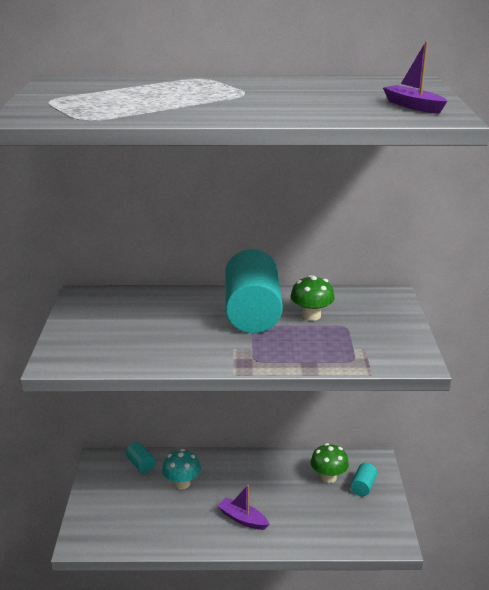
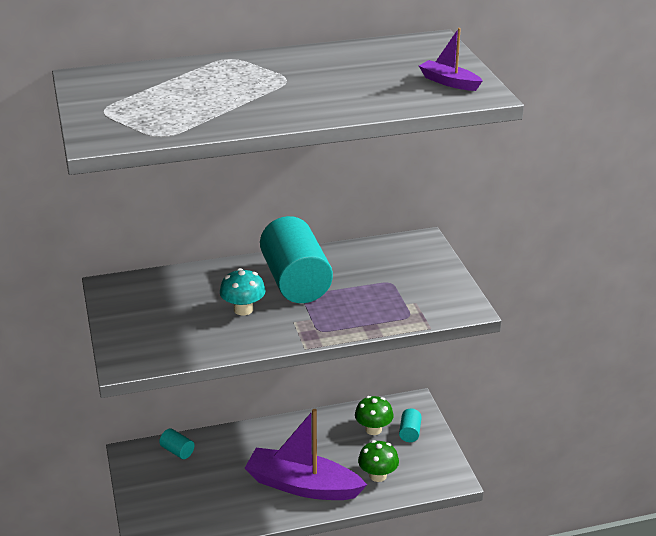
camera: 15 degrees left, 5 degrees up
(182, 483) = (228, 462): turquoise mushroom -> turquoise mushroom (243, 309)
(242, 519) = (302, 485): purple boat -> purple boat, size x2.12
(311, 315) = (354, 275): green mushroom -> green mushroom (378, 475)

